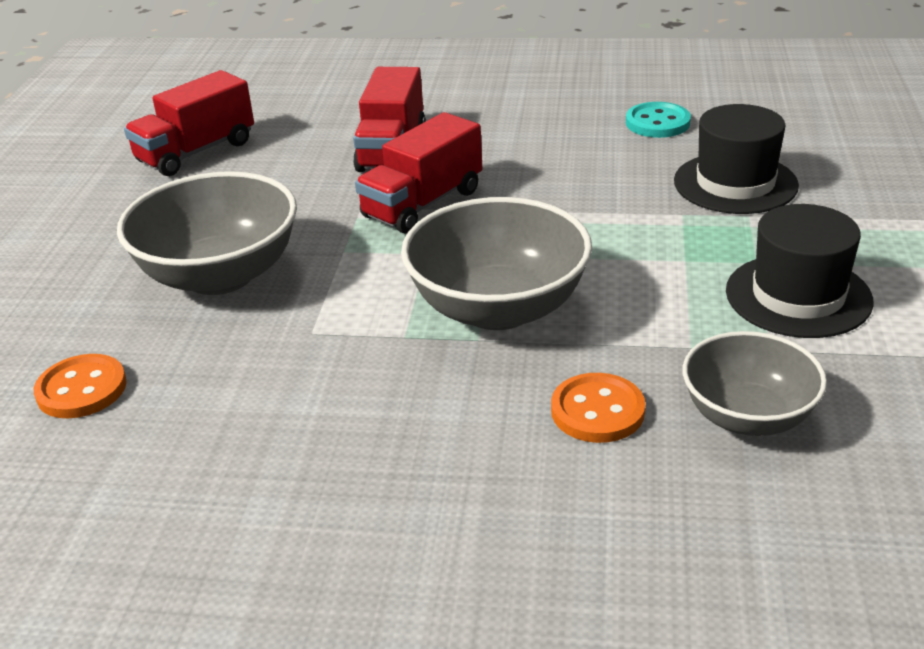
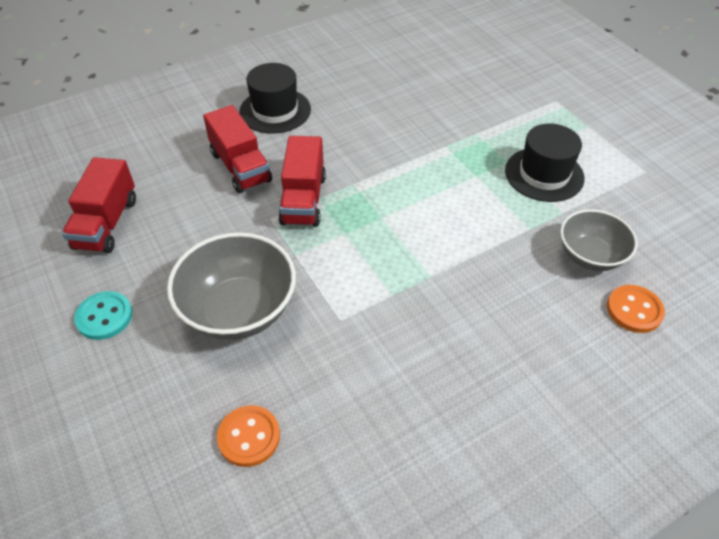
camera: 40 degrees left, 15 degrees up
(498, 308) = (420, 251): grey bowl -> none
(597, 411) = (529, 289): orange button -> orange button (634, 310)
(657, 123) = (371, 87): turquoise button -> turquoise button (104, 317)
(735, 183) = (450, 114): black hat -> black hat (275, 110)

